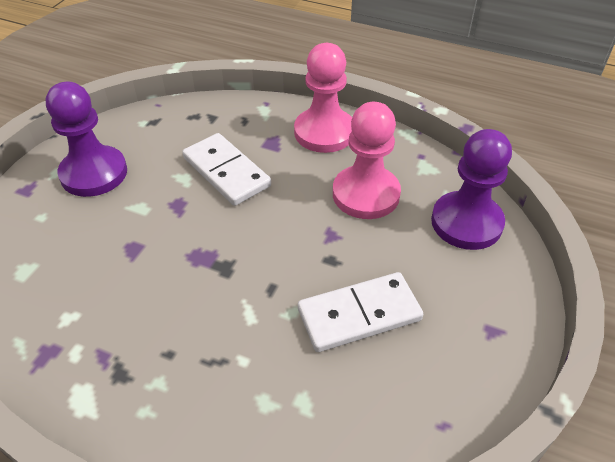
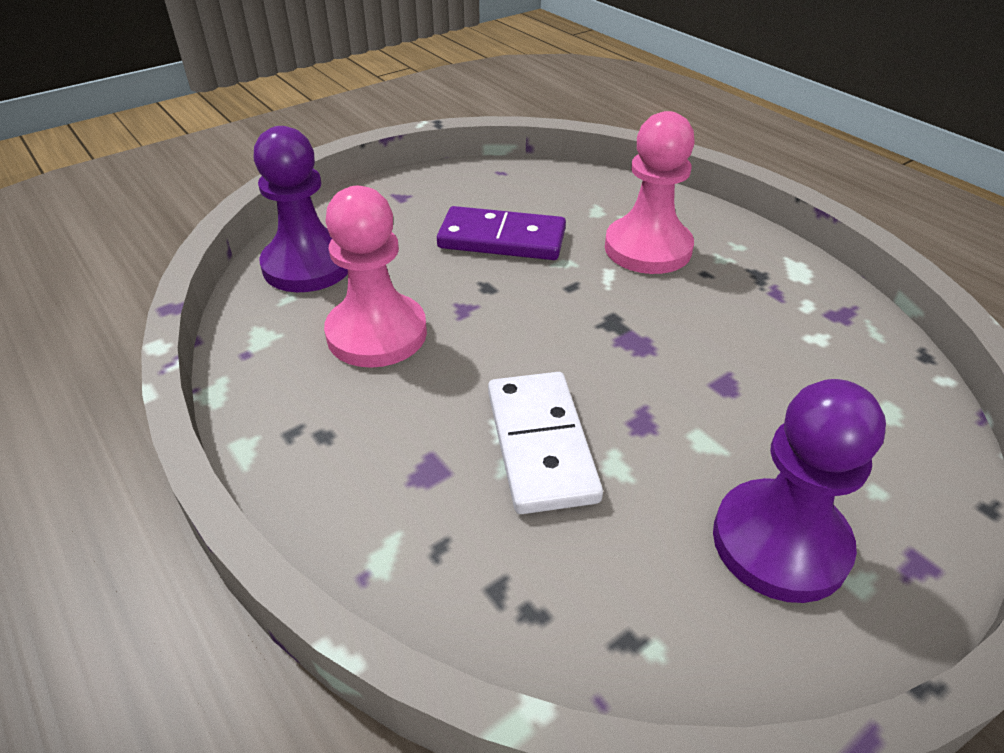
camera: 150 degrees left, 5 degrees down
(324, 132) = (329, 450): pink pawn -> pink pawn (647, 248)
(359, 314) = (502, 239): white domino -> purple domino

